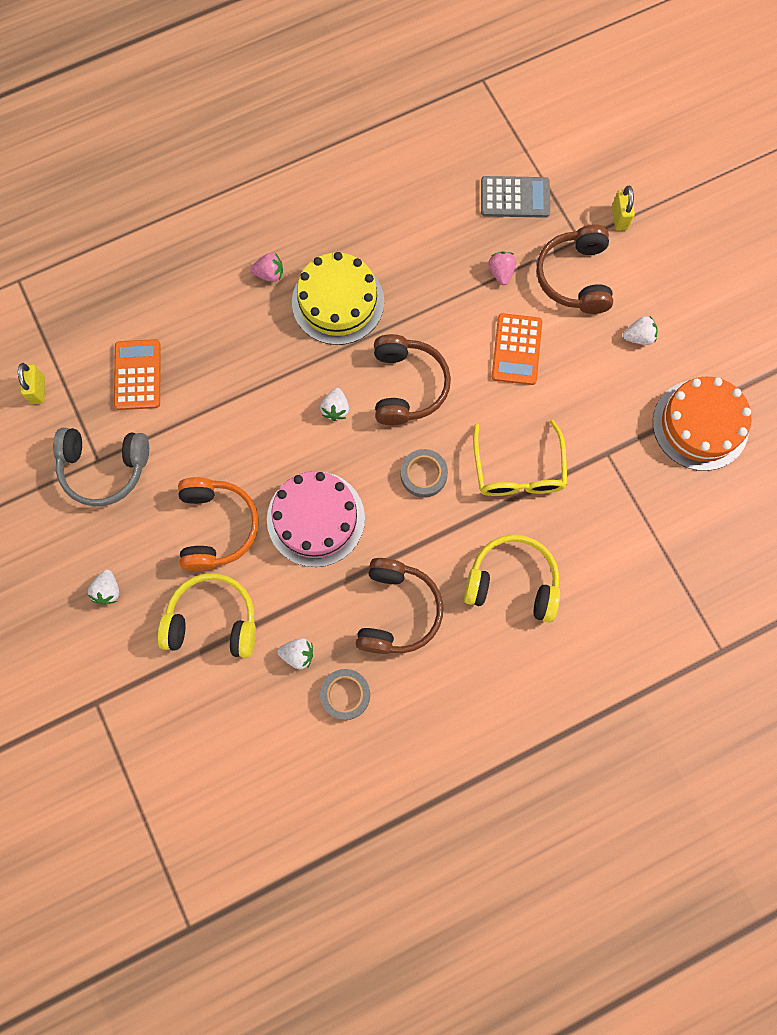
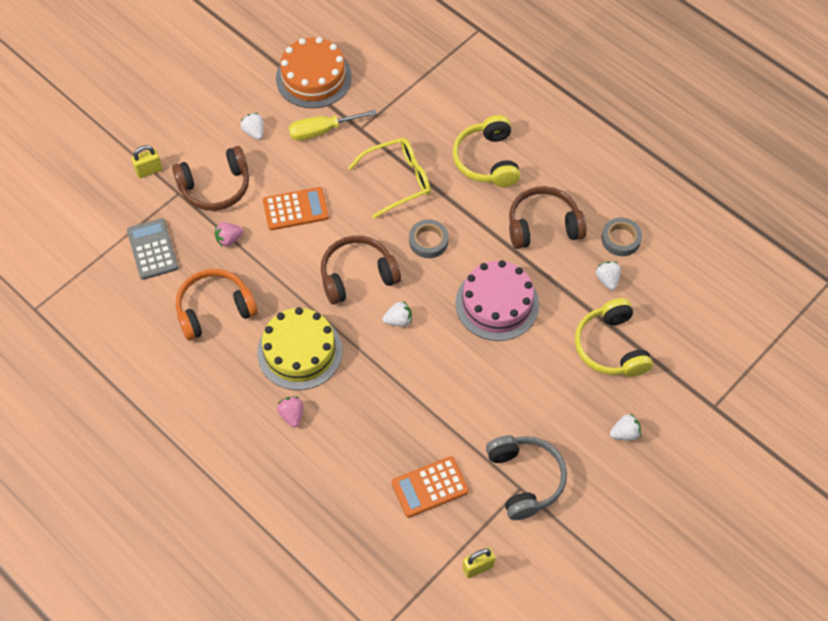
camera: 110 degrees left, 15 degrees down
(216, 527) = (536, 372): orange headphones -> orange headphones (214, 310)
(617, 410) = (322, 131): none -> yellow screwdriver

